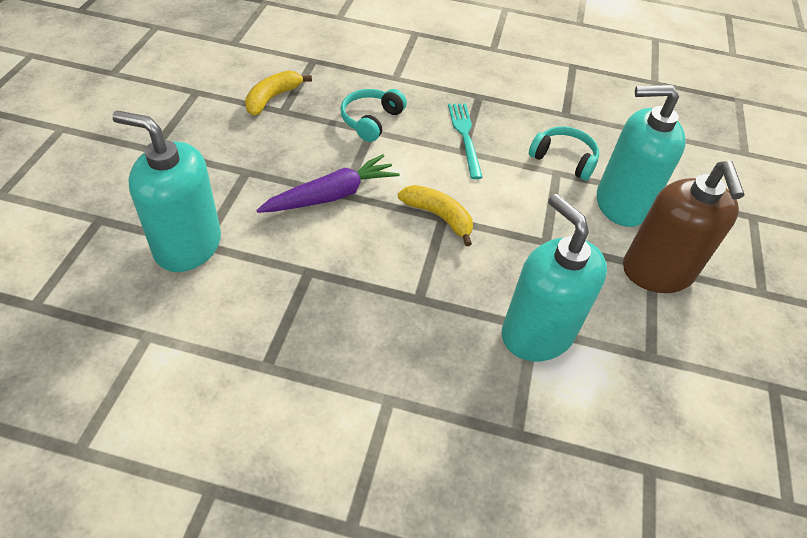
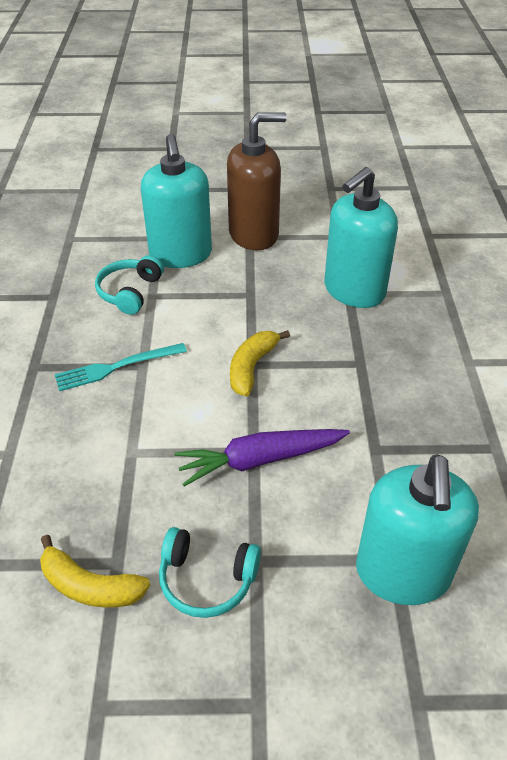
camera: 100 degrees left, 5 degrees down
(332, 195) = (260, 460): purple carrot -> purple carrot turned 60 degrees counterclockwise
(371, 120) = (111, 457): turquoise headphones -> turquoise headphones (207, 579)

